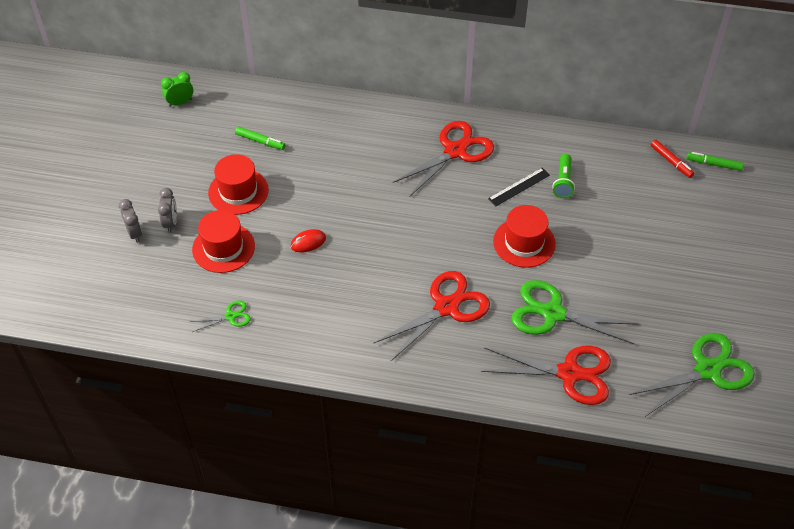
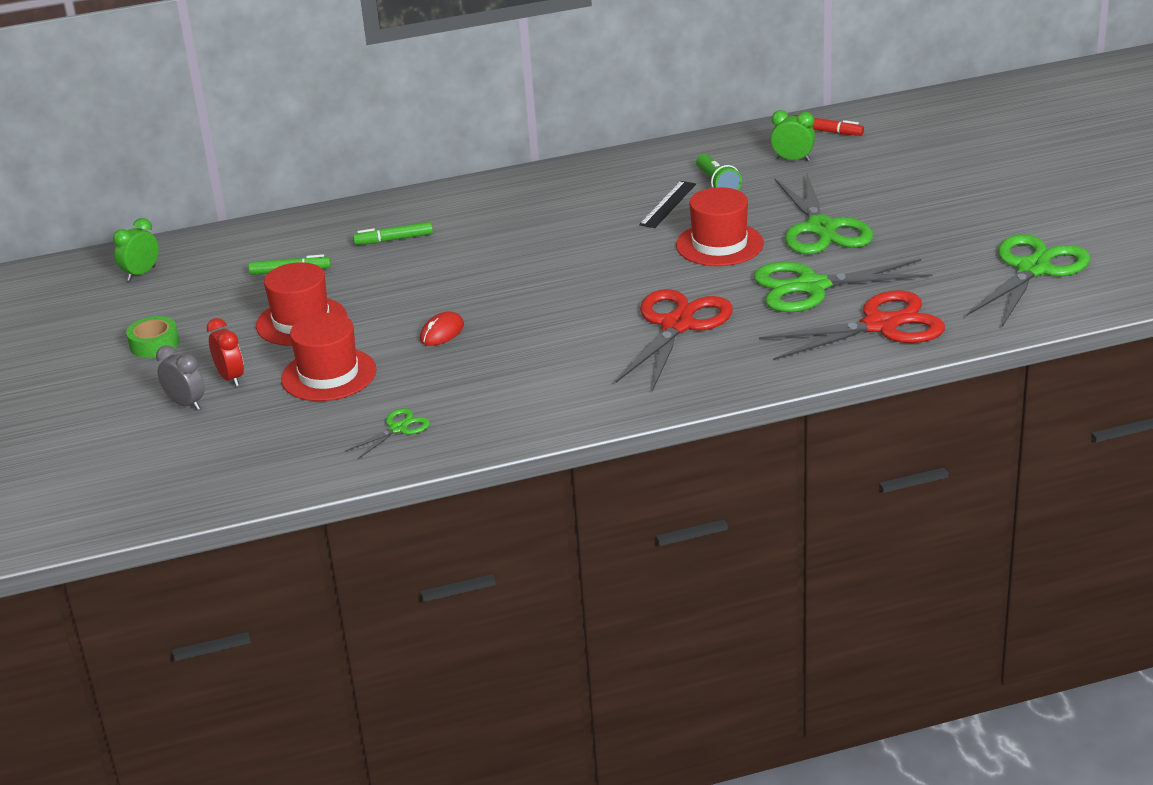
camera: 25 degrees left, 20 degrees down
(149, 171) = (154, 344): none -> green tape
(171, 223) = (231, 378): grey clock -> red clock
(455, 151) = (559, 201): red scissors -> none
(598, 259) = (821, 228): none -> green scissors
(628, 180) = (792, 159): none -> green clock
(713, 164) = (876, 119): green marker -> green marker (394, 239)

